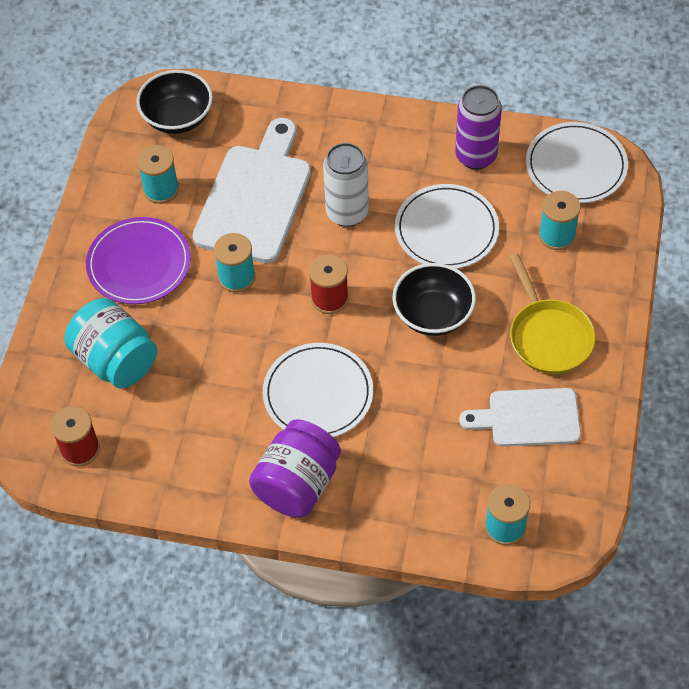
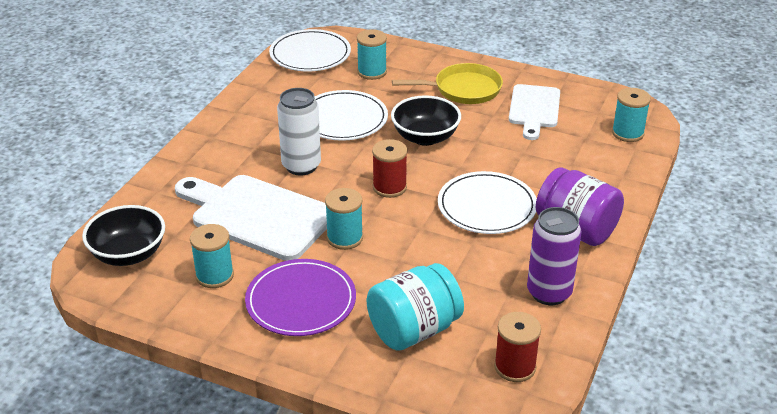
camera: 80 degrees left, 20 degrees down
(476, 156) = (276, 95): purple can -> purple can (549, 293)

